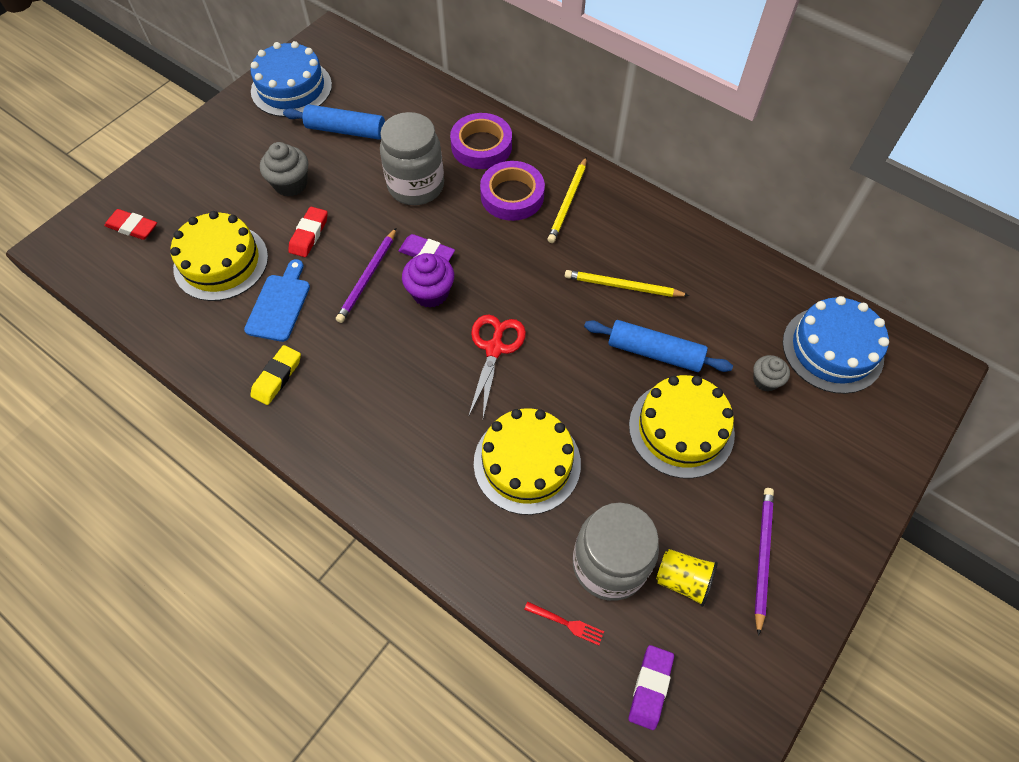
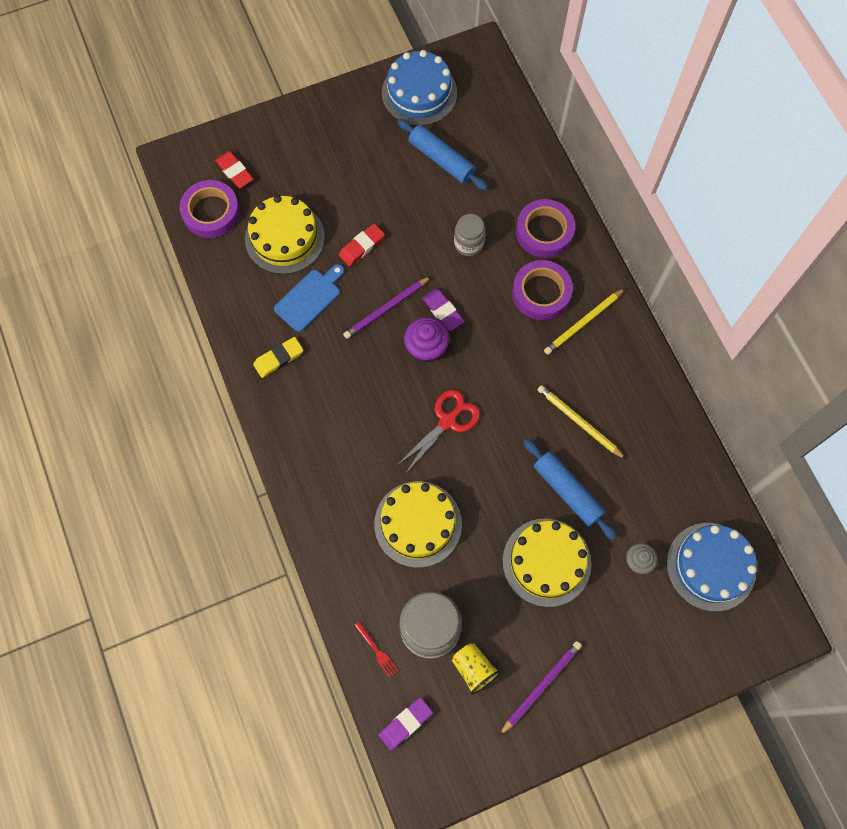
camera: 30 degrees right, 10 degrees up
(124, 274) = (211, 212): none -> purple tape
(291, 184) = (371, 191): grey cupcake -> none
(416, 186) = (468, 244): grey jar -> grey jar, size x0.57

